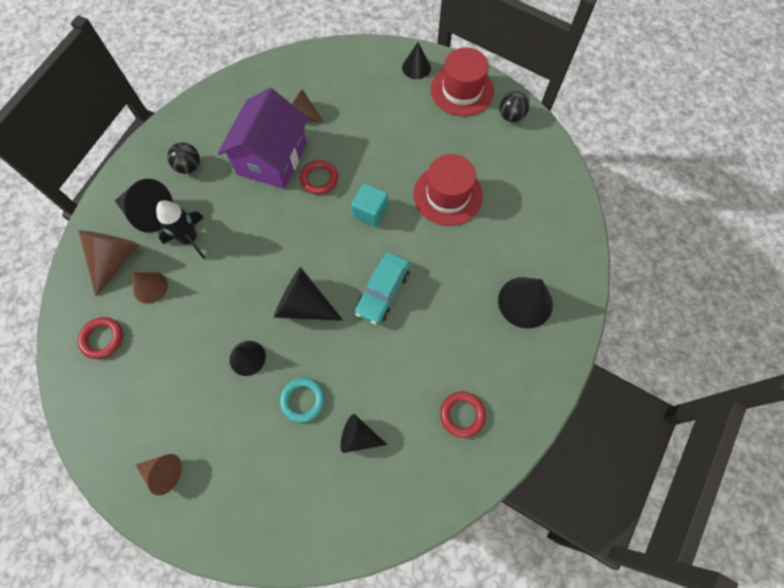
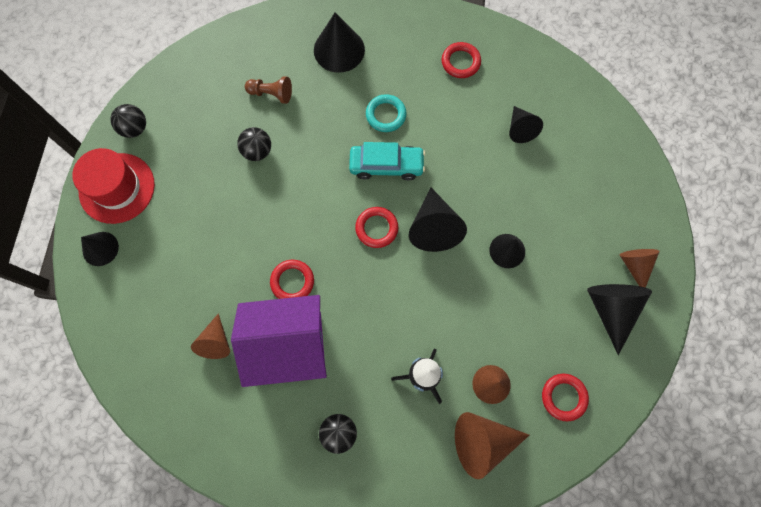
camera: 115 degrees left, 5 degrees up
(148, 213) = (415, 441): black cone -> black cone (611, 309)
(303, 400) = (516, 185): turquoise ring -> turquoise ring (386, 115)
(329, 258) = (376, 228): none -> red ring
(370, 212) = (309, 213): turquoise cube -> none
(447, 195) = (257, 151): red hat -> black ball
(500, 226) = (271, 94): none -> brown pawn

